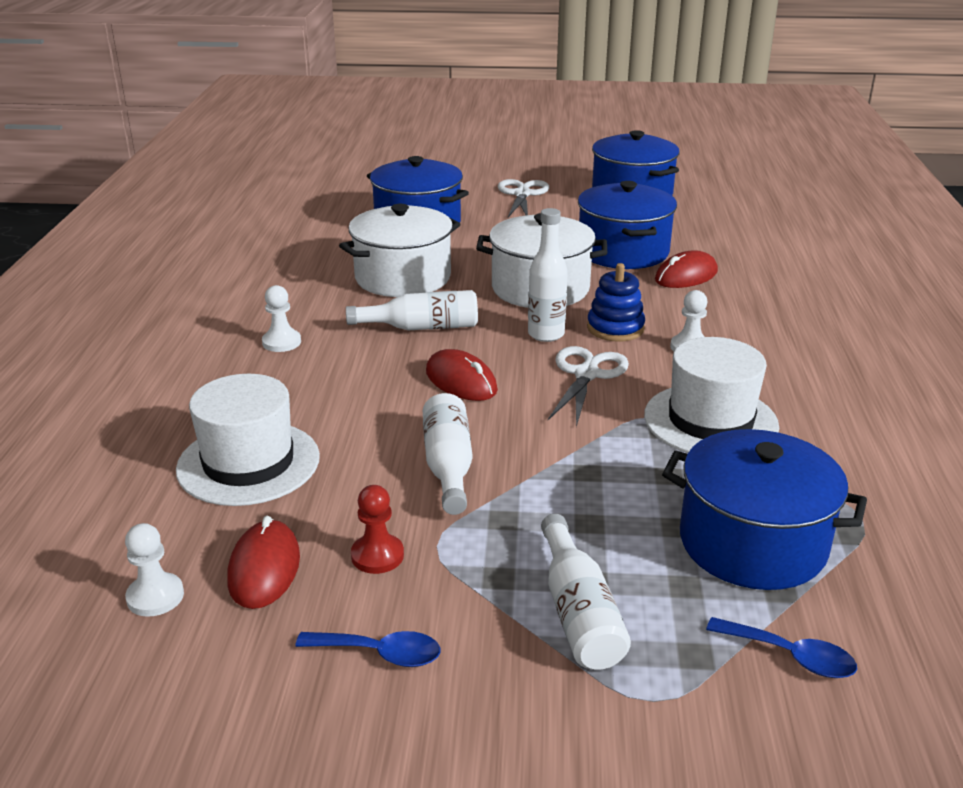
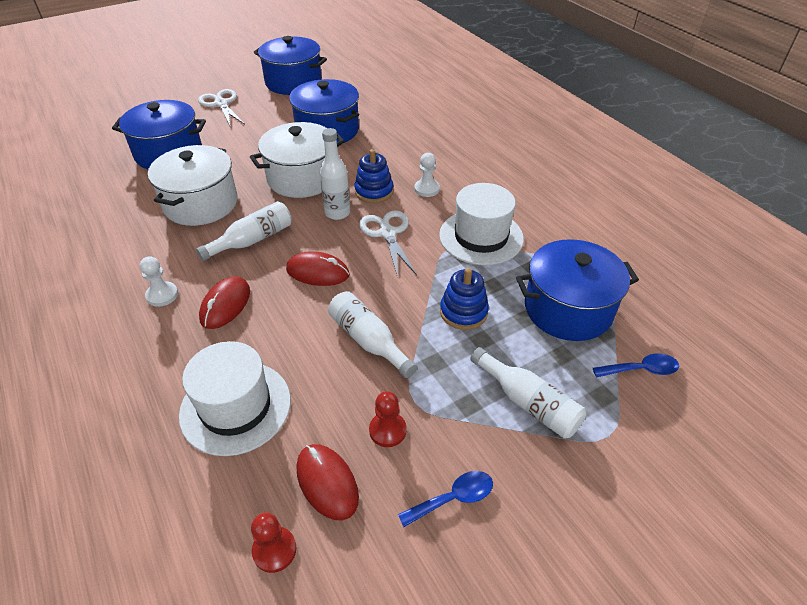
camera: 35 degrees left, 15 degrees up
(155, 596) = (274, 550): white pawn -> red pawn
(597, 486) = (463, 312): none -> blue stacking toy
(686, 276) = (380, 136): red mouse -> red mouse (225, 305)

